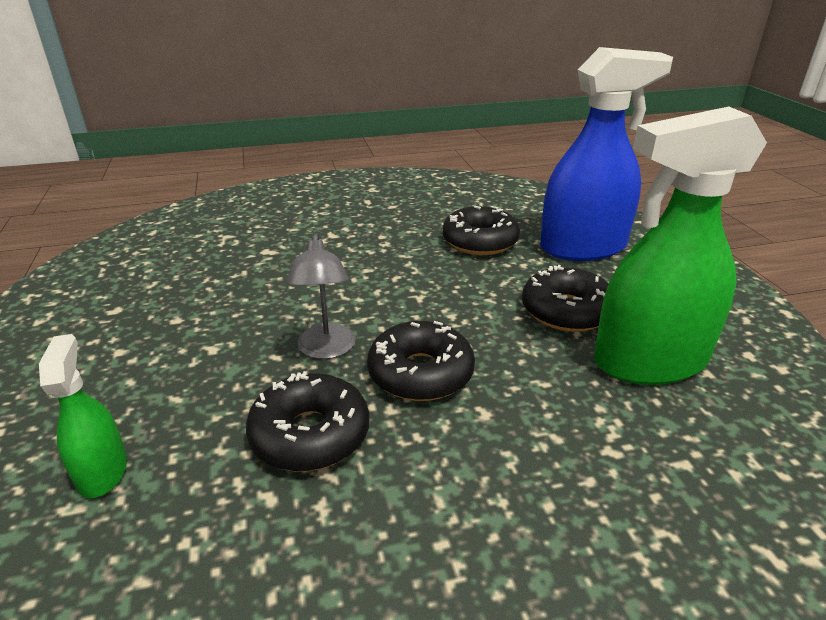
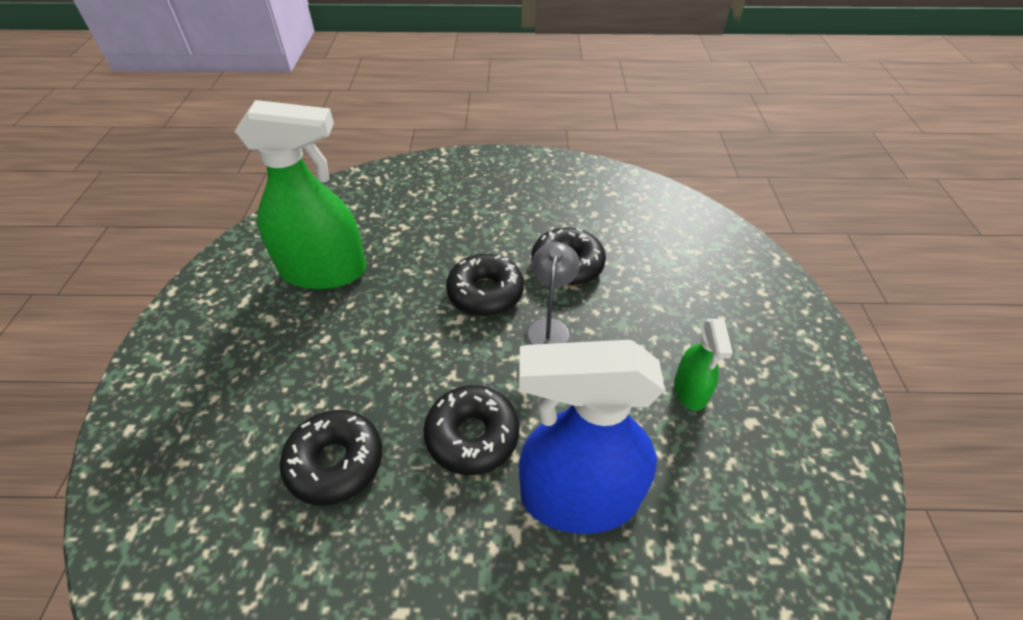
camera: 165 degrees left, 15 degrees up
(102, 471) = (685, 266): green spray bottle -> green spray bottle (690, 390)
(566, 311) = (337, 328): black donut -> black donut (472, 436)
(583, 247) = (232, 419): blue spray bottle -> blue spray bottle (578, 497)

